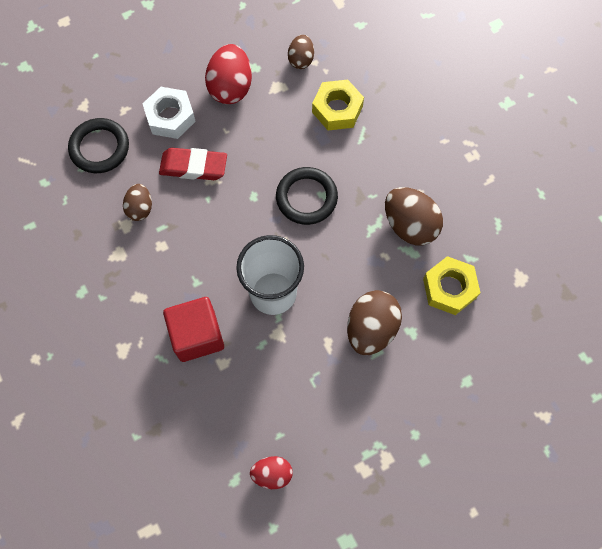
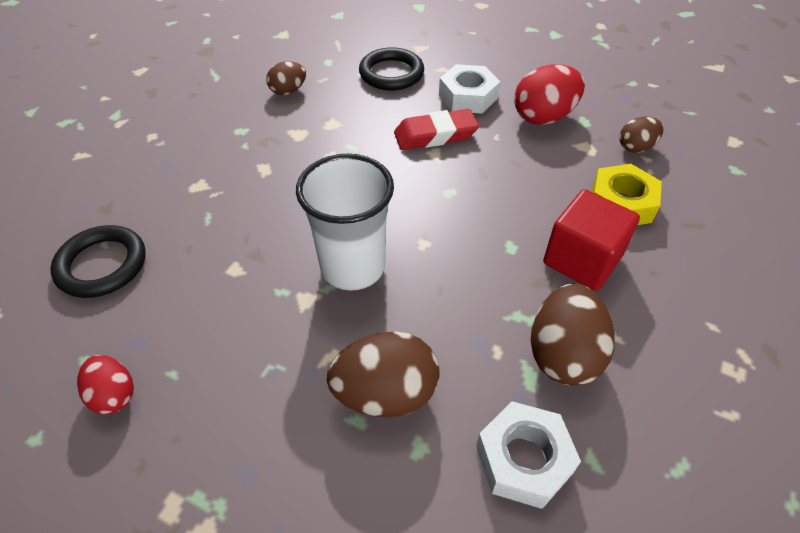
camera: 55 degrees right, 20 degrees down
(140, 208) = (357, 124): brown egg -> brown egg (288, 91)
(193, 166) = (435, 135): red eraser -> red eraser turned 75 degrees counterclockwise
(197, 335) = (253, 231): red cube -> red cube (582, 260)
(306, 198) = (492, 234): black ring -> black ring (102, 265)
(449, 288) = (524, 459): yellow nut -> white nut

